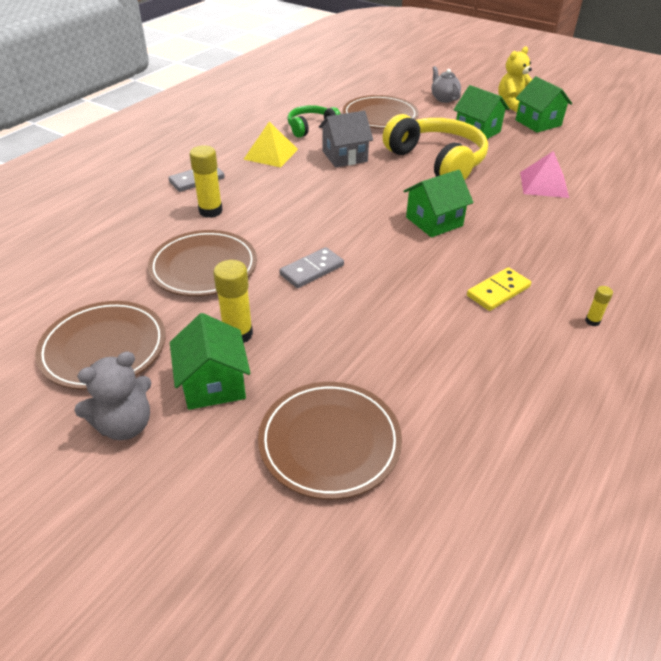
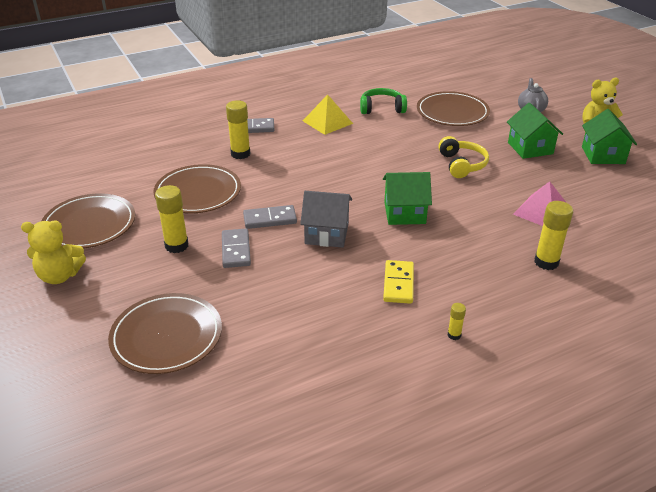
camera: 30 degrees right, 5 degrees down
(125, 425) = (60, 276): grey teddy bear -> yellow teddy bear
(213, 384) = (131, 272): green house -> none
(309, 315) = (236, 250): none -> grey domino
(344, 156) = (385, 139): grey house -> grey house (326, 233)
(437, 161) = (461, 165): yellow headphones -> yellow headphones, size x0.56
(498, 291) = (398, 284): yellow domino -> yellow domino turned 75 degrees counterclockwise
(592, 227) = (546, 262): none -> yellow glue stick

